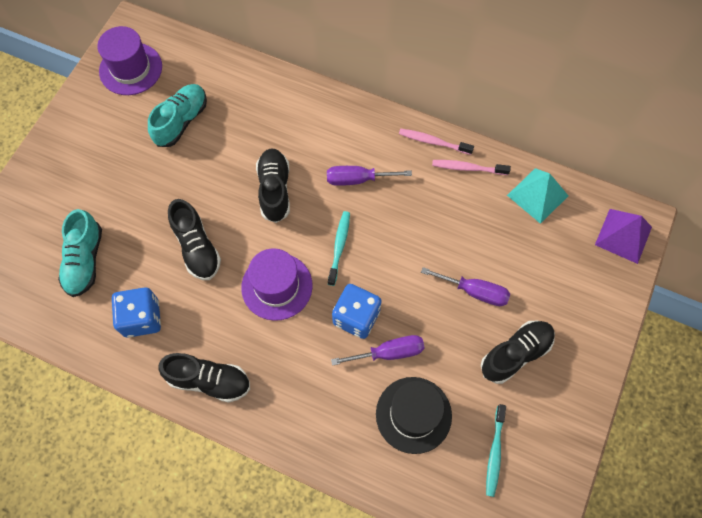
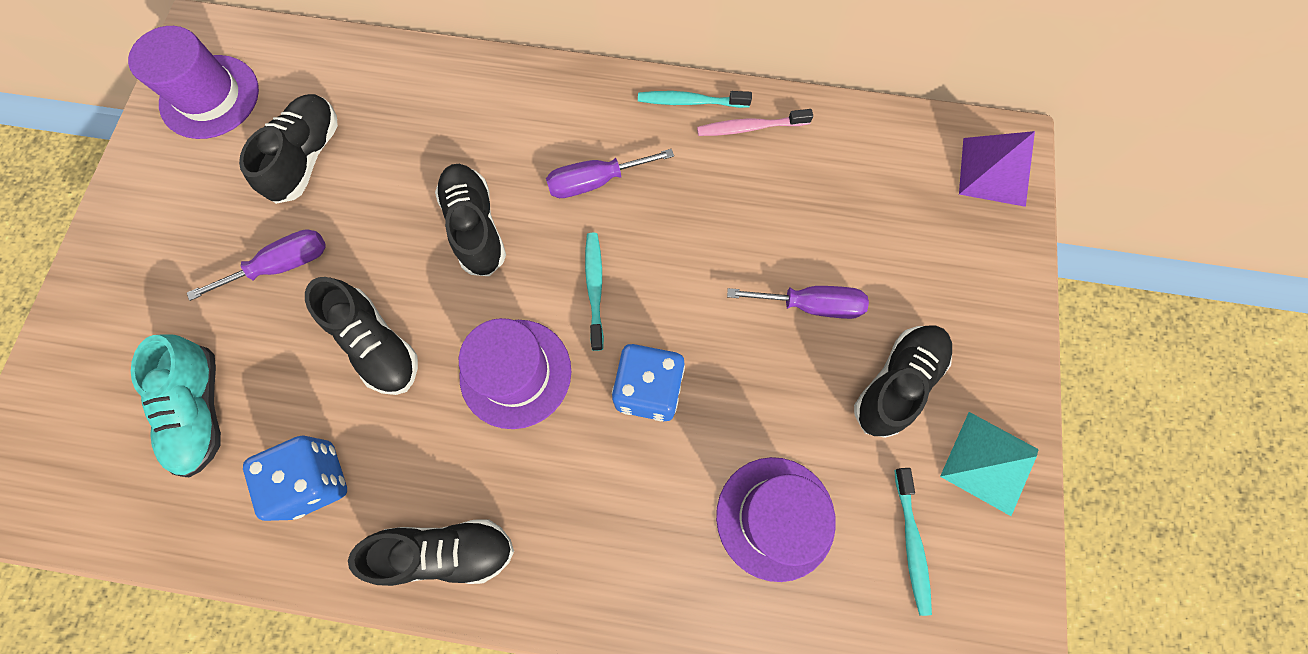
camera: 15 degrees left, 5 degrees up
(181, 121) = (307, 157): turquoise shoe -> black shoe
(389, 353) = (712, 431): purple screwdriver -> purple screwdriver (282, 265)
(413, 414) = (775, 517): black hat -> purple hat
(433, 142) = (690, 101): pink toothbrush -> turquoise toothbrush
(537, 195) = (859, 143): turquoise pyramid -> turquoise pyramid (989, 462)

